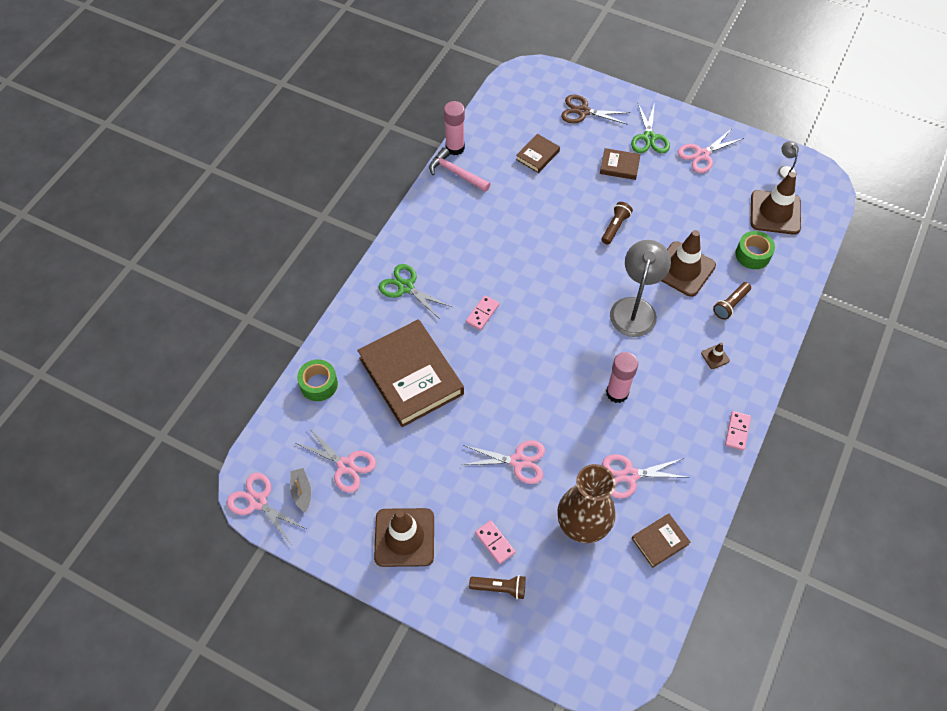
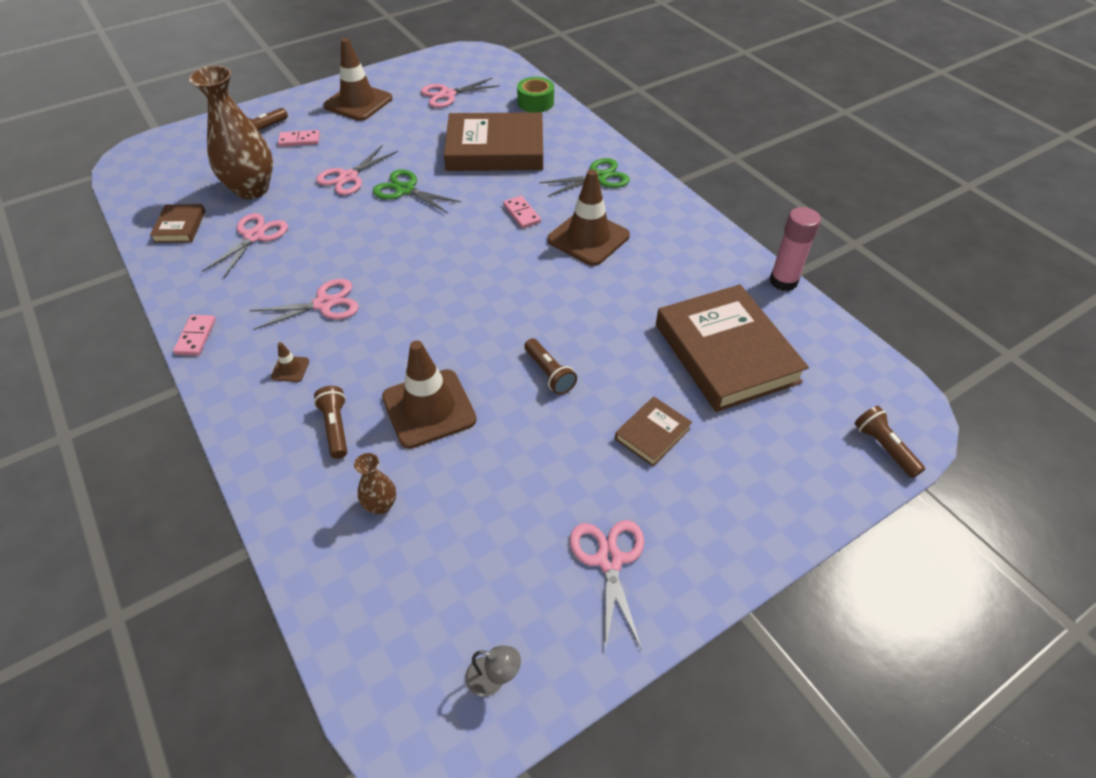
camera: 120 degrees right, 10 degrees down
(258, 501) = (462, 54): pink scissors -> pink scissors (324, 304)
(302, 492) = (448, 72): grey boat -> none
(456, 173) = (738, 266): pink hammer -> none
(537, 155) = (726, 353): brown book -> brown book, size x2.18
(556, 78) = (883, 447): none -> brown flashlight
(583, 111) = (791, 446): brown scissors -> none
(617, 393) = (339, 267): pink glue stick -> none
(635, 308) = (419, 331): grey lamp -> none
(649, 138) = (689, 504): green scissors -> green scissors (405, 190)
(737, 431) = (196, 337): pink domino -> pink domino turned 45 degrees clockwise
(752, 255) = (381, 505): green tape -> brown vase
(775, 212) = (424, 592): brown traffic cone -> brown traffic cone (588, 238)

